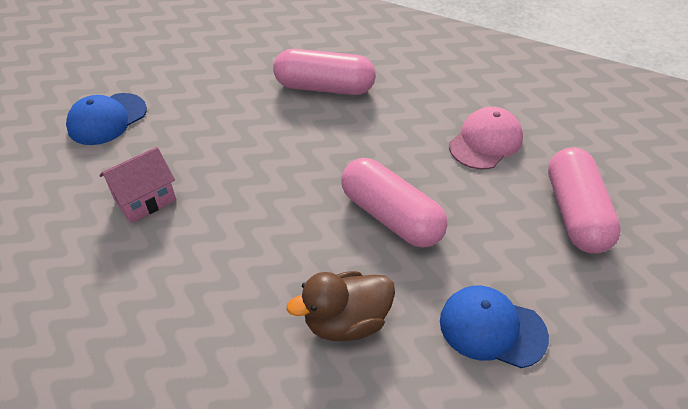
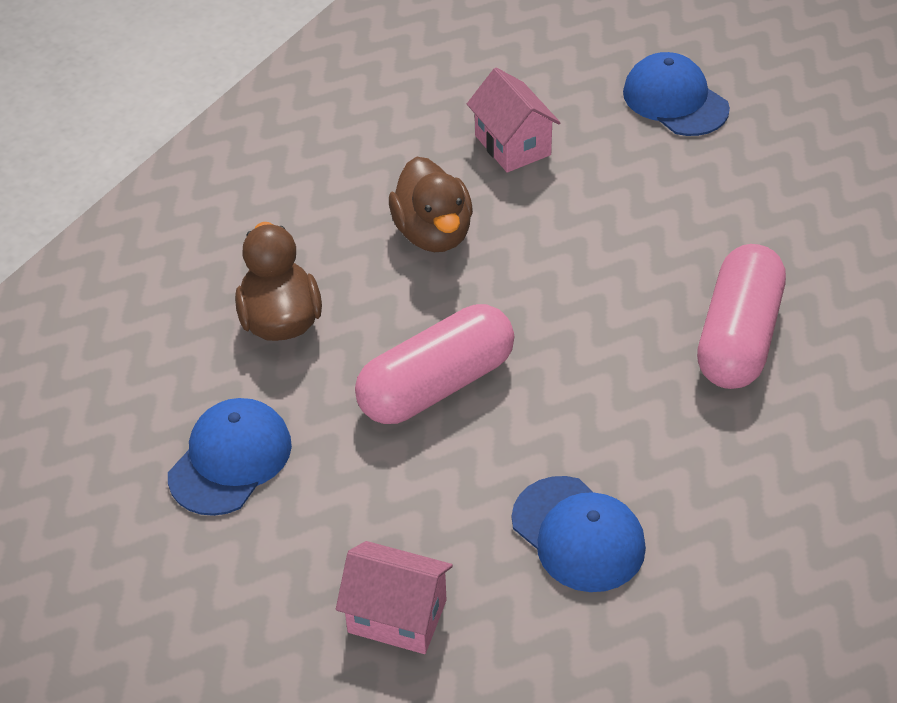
camera: 100 degrees right, 0 degrees up
(242, 236) = (433, 233): none -> brown duck
(485, 141) = (578, 534): pink cap -> blue cap
(575, 213) = (397, 616): pink capsule -> pink house

